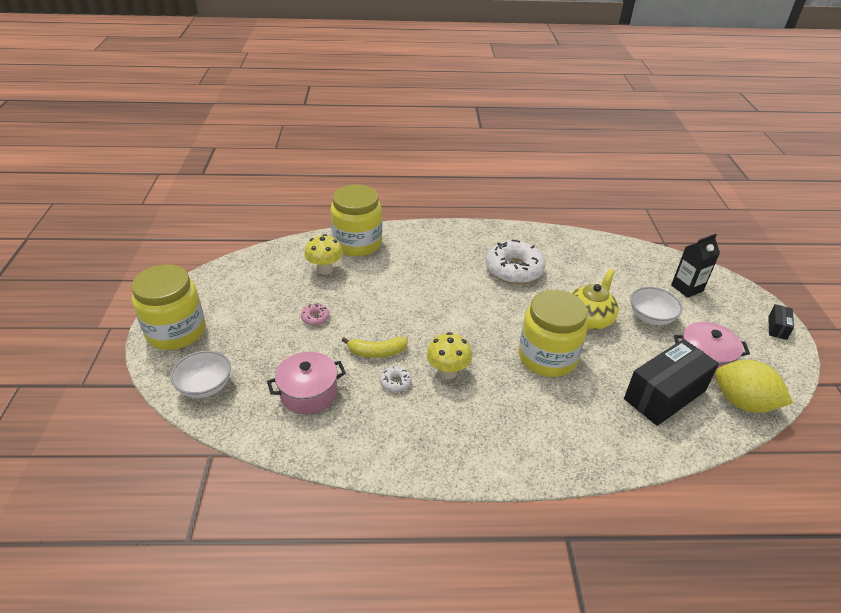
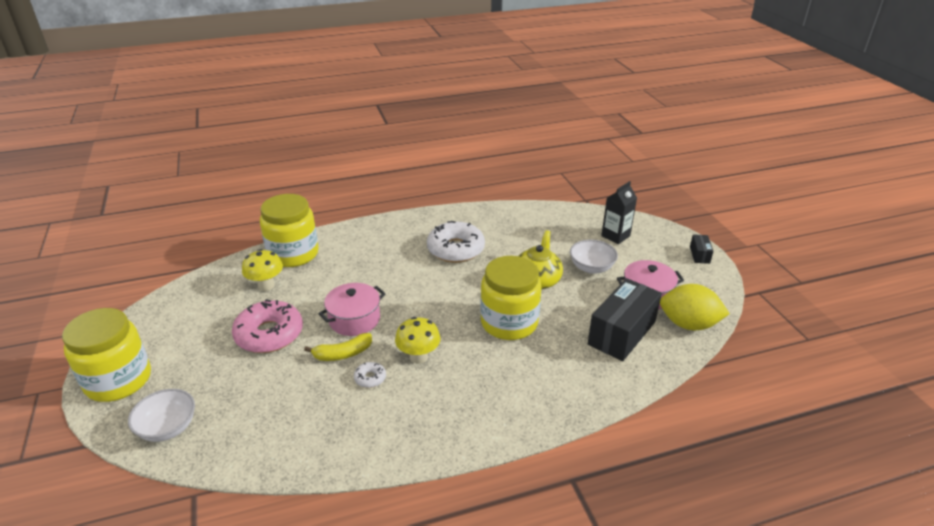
camera: 15 degrees left, 5 degrees down
(308, 393) = (283, 408): pink pot -> pink pot (354, 319)
(315, 318) = (269, 334): pink donut -> pink donut, size x2.28

